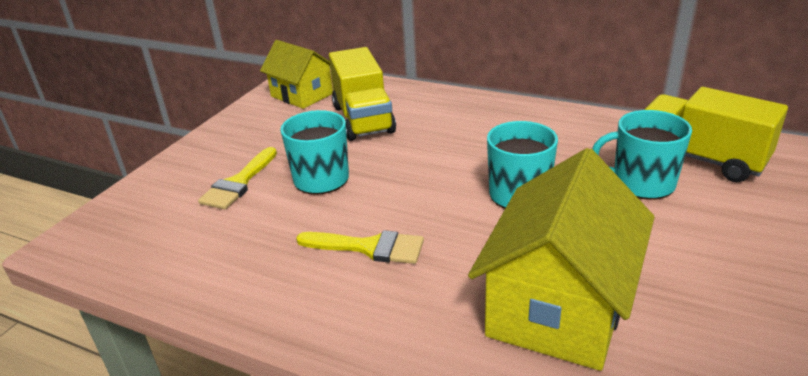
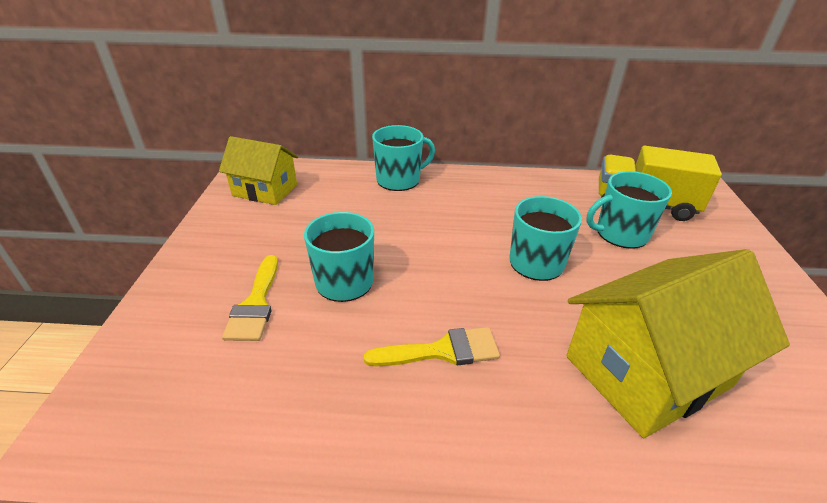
camera: 25 degrees left, 5 degrees up
(363, 119) = (345, 208): yellow truck -> none
(433, 100) = (399, 180): none -> turquoise mug
(558, 306) = (646, 371): yellow house -> yellow house turned 60 degrees clockwise

